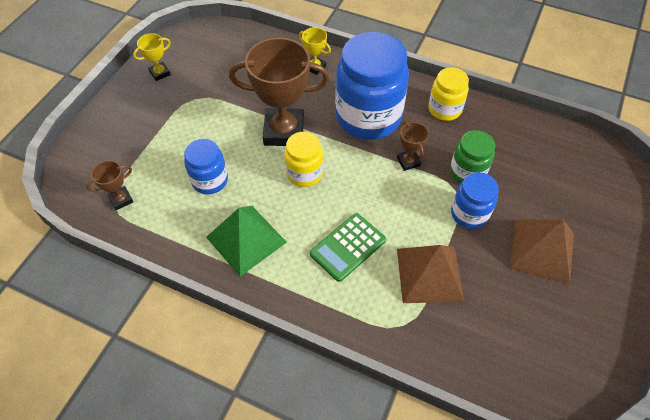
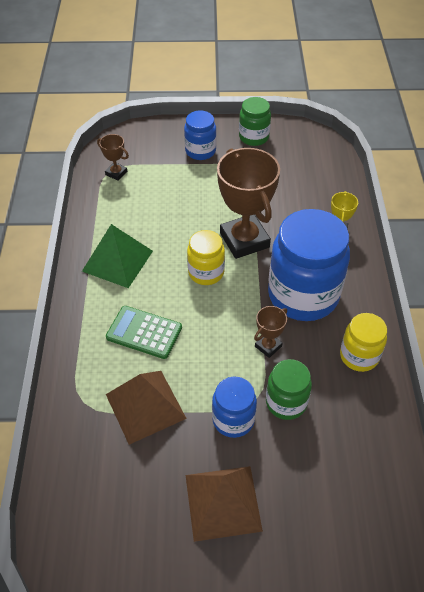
camera: 65 degrees right, 5 degrees down
(160, 73) = (253, 137): yellow trophy -> green jar
(210, 180) = (162, 215): blue jar -> blue jar (200, 151)

